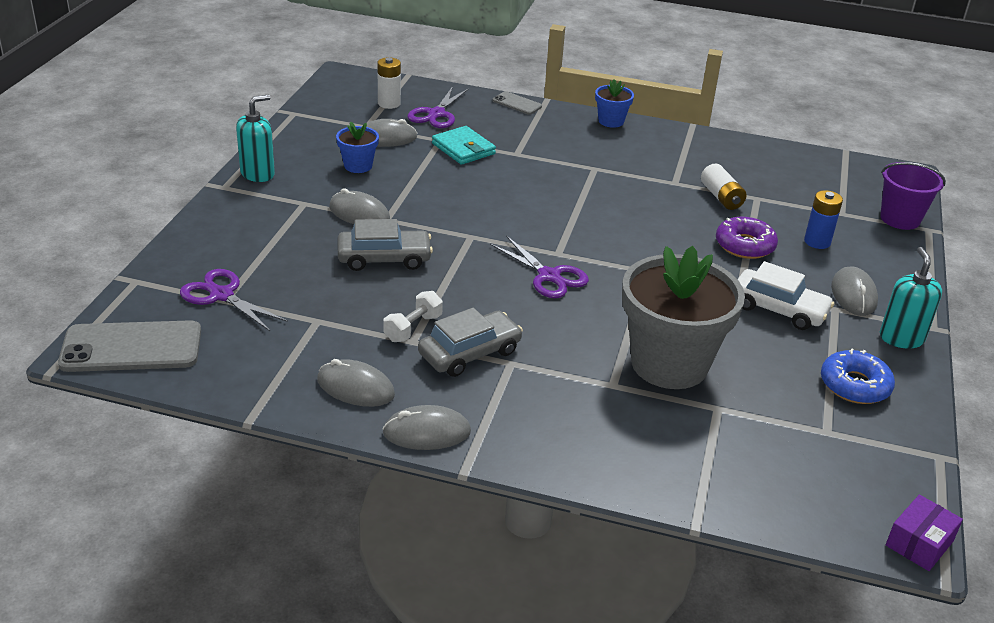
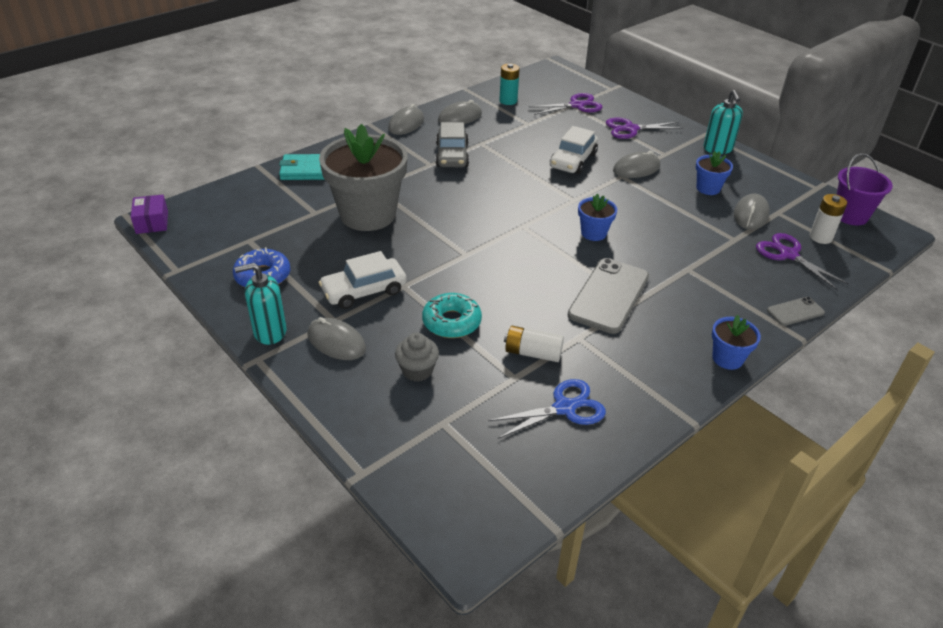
camera: 125 degrees right, 5 degrees up
(131, 347) = (550, 76): grey phone -> grey phone (609, 296)
(259, 360) = (508, 101): none -> turquoise battery
(384, 258) = (573, 160): grey car -> white car
(413, 328) = (492, 147): white dumbbell -> none
(463, 149) = (711, 244): turquoise wallet -> turquoise wallet (304, 170)
(519, 210) = (593, 233): none -> blue flower pot
(549, 276) = (498, 210): purple scissors -> purple scissors (630, 129)
(745, 245) = (451, 322): purple donut -> turquoise donut
(753, 170) = (564, 408): none -> blue scissors
(817, 242) = (417, 370): blue battery -> grey cupcake
(900, 219) = (396, 463): purple bucket -> purple bucket (850, 215)
(901, 338) = (269, 332): turquoise soap dispenser -> turquoise soap dispenser turned 135 degrees clockwise

